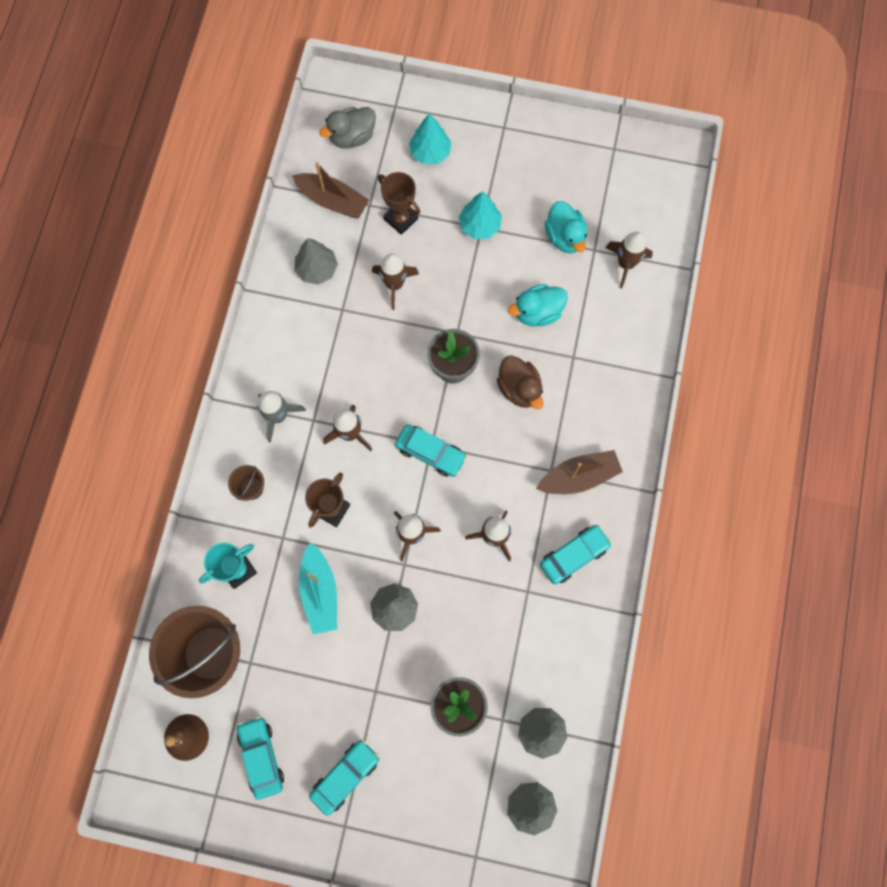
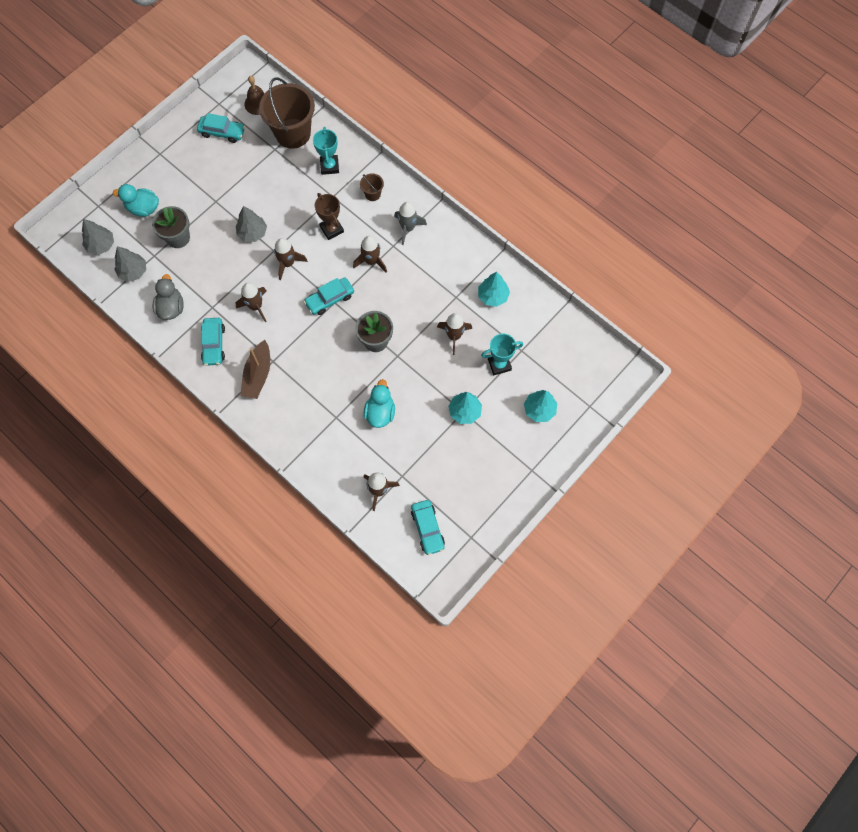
camera: 120 degrees right, 5 degrees down
(317, 269) = (492, 296): grey tree -> turquoise tree
(320, 592) = (288, 200): turquoise boat -> none
(333, 201) = (537, 329): brown boat -> none
(345, 776) = (183, 166): turquoise car -> turquoise car (427, 529)
(352, 137) = (580, 365): grey duck -> grey duck (171, 308)
(401, 219) = (499, 364): brown trophy -> turquoise trophy
(519, 389) = (336, 372): brown duck -> none
(565, 237) = (423, 462): turquoise duck -> turquoise duck (143, 208)

